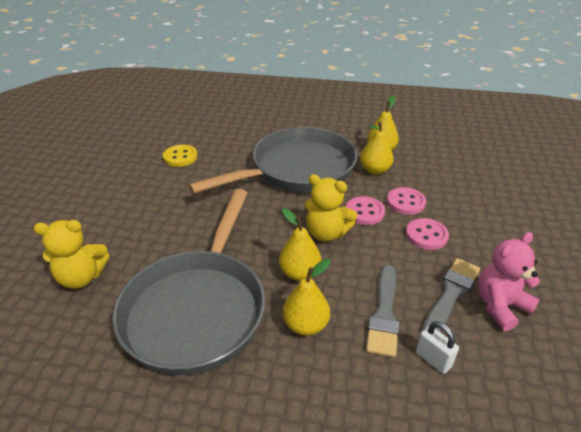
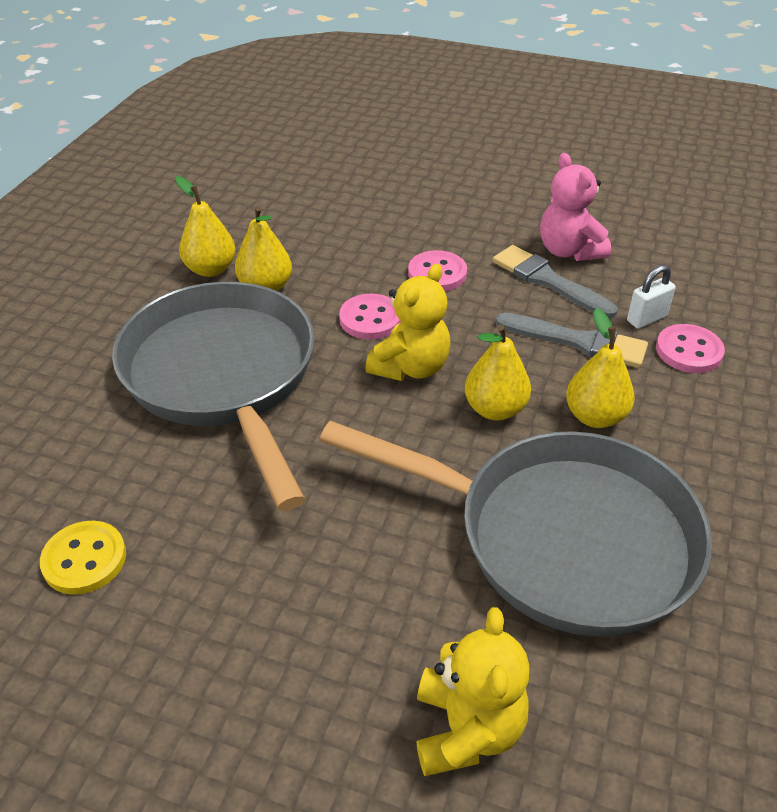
camera: 80 degrees left, 5 degrees up
(405, 202) = (359, 275): pink button -> pink button (689, 351)

